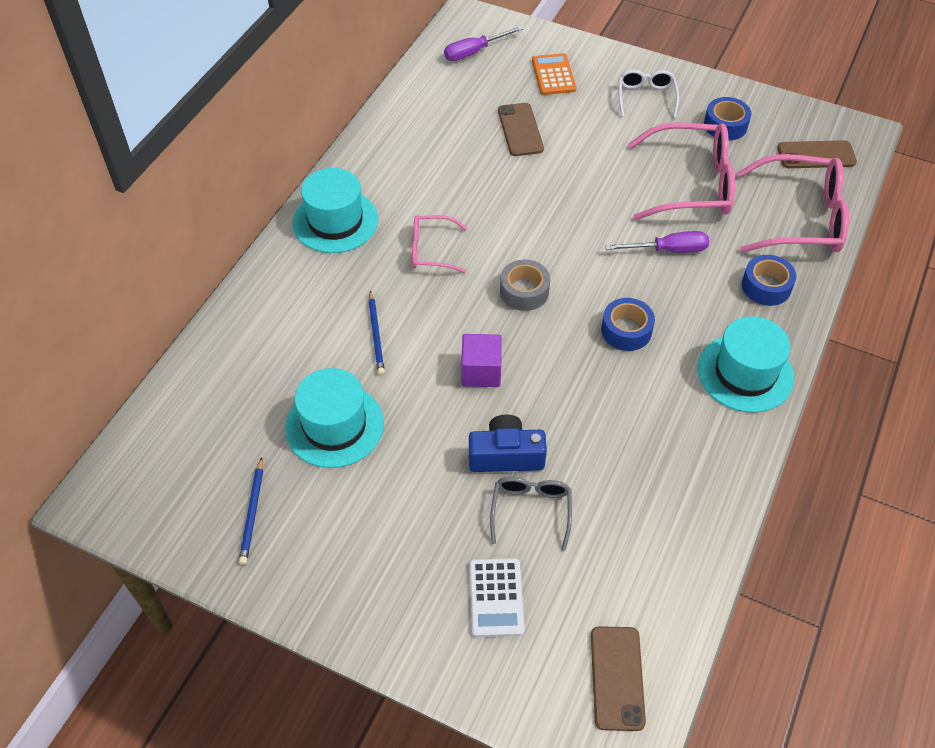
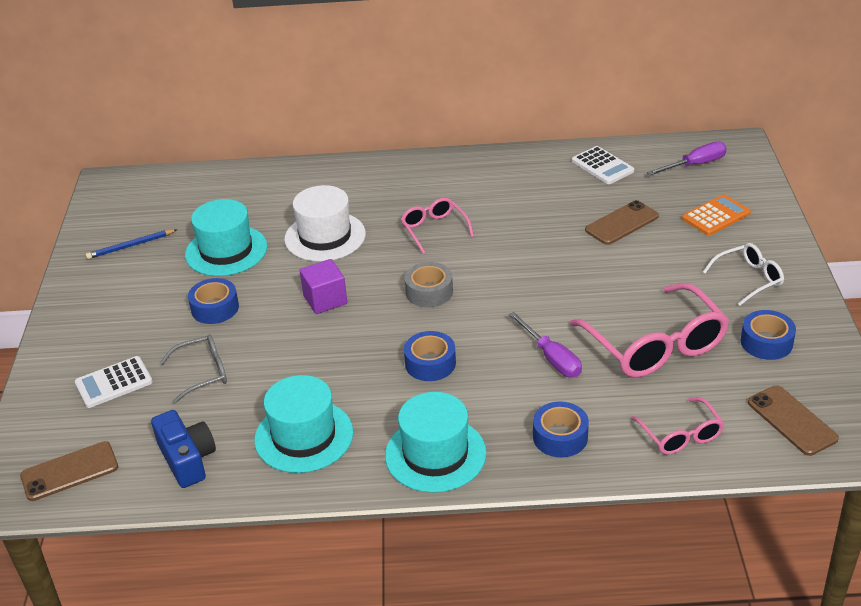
camera: 65 degrees right, 15 degrees down
(335, 221) = (425, 175): turquoise hat -> turquoise hat (304, 436)
(376, 335) = (325, 237): blue pencil -> white hat
(427, 103) = (602, 166): none -> white calculator
(429, 467) = (215, 308): none -> blue tape
(474, 52) = (695, 165): purple screwdriver -> purple screwdriver turned 120 degrees clockwise
(506, 455) = (249, 342): blue camera -> blue camera (187, 459)
(800, 218) = (680, 435): pink glasses -> pink glasses, size x0.54

